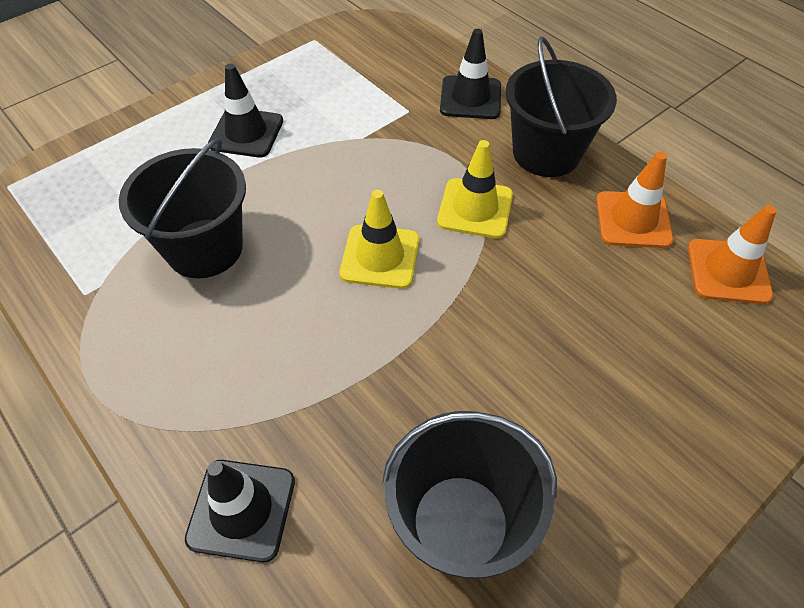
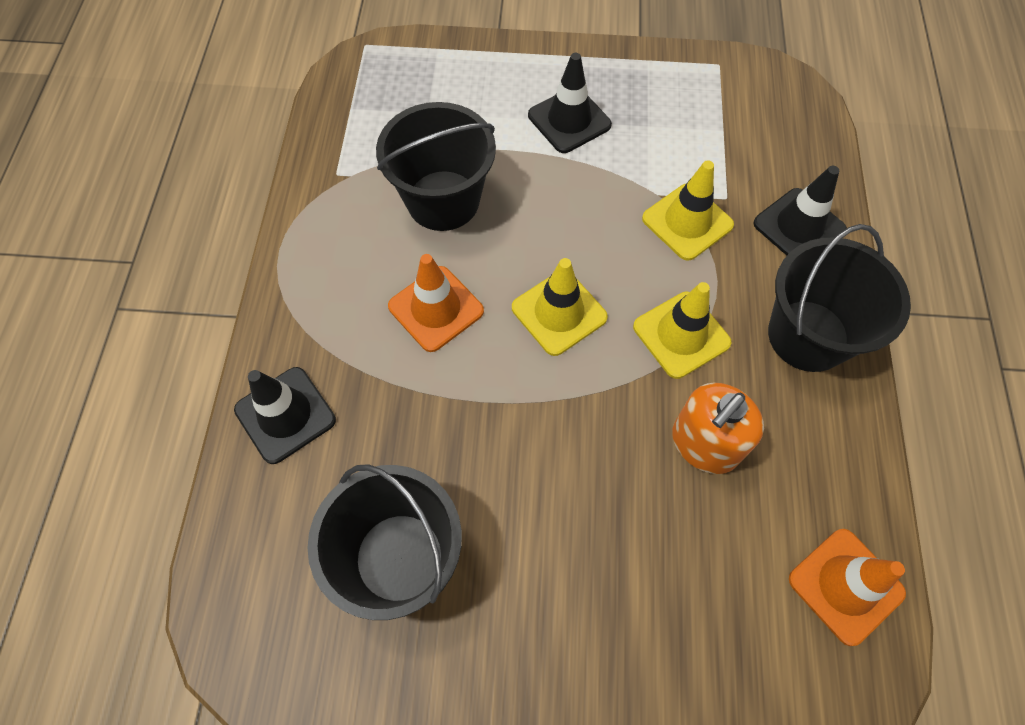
camera: 45 degrees right, 10 degrees up
(400, 141) = (687, 222): none -> yellow traffic cone
(564, 260) = (704, 444): none -> orange soap dispenser
(633, 220) = (813, 463): orange traffic cone -> orange traffic cone (436, 309)

